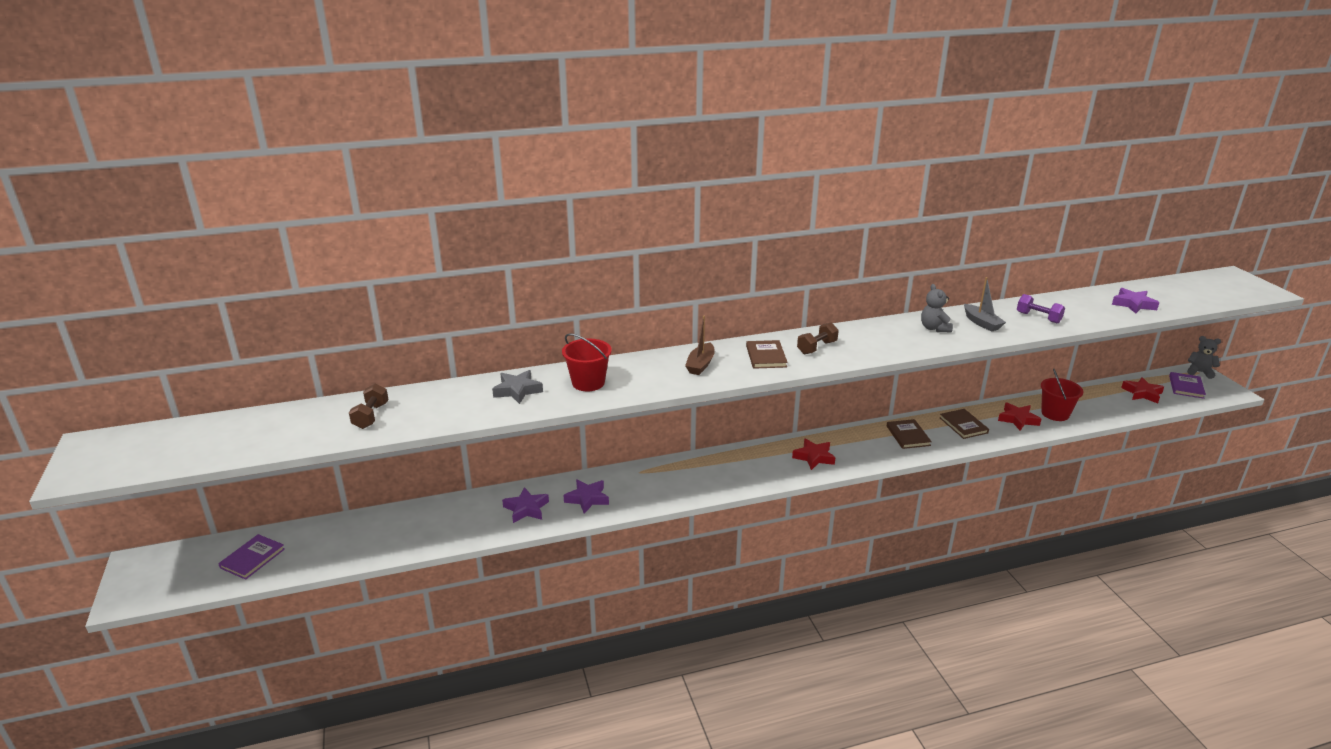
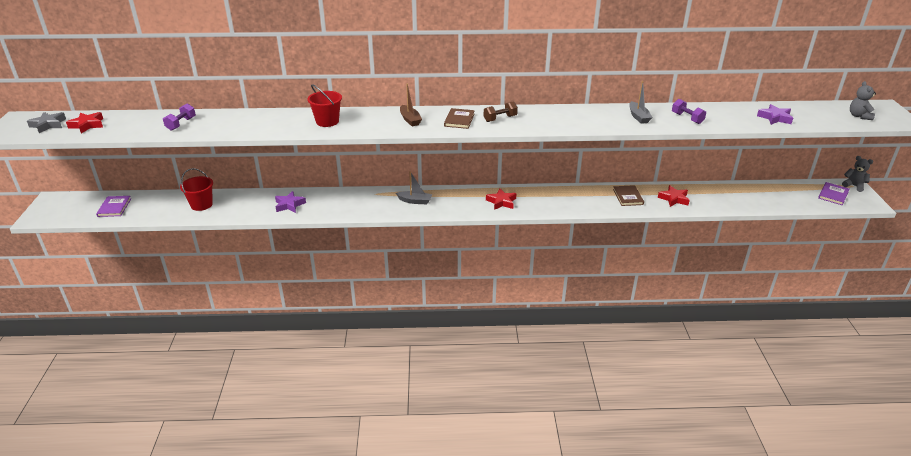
camera: 15 degrees right, 5 degrees up
(252, 558) = (114, 207): purple book -> purple book turned 45 degrees counterclockwise
(371, 416) = (181, 124): brown dumbbell -> purple dumbbell
(517, 390) = (279, 120): grey star -> grey star (48, 125)
(587, 499) = (331, 205): purple star -> none
(700, 365) = (410, 120): brown boat -> brown boat turned 60 degrees counterclockwise
(700, 474) = (415, 201): none -> grey boat
(908, 436) = (580, 198): brown book -> none
(934, 328) = (598, 116): grey teddy bear -> grey teddy bear (859, 116)
(1055, 414) = (707, 199): red bucket -> red bucket (201, 205)
(1142, 393) = (791, 194): red star -> red star (87, 125)

